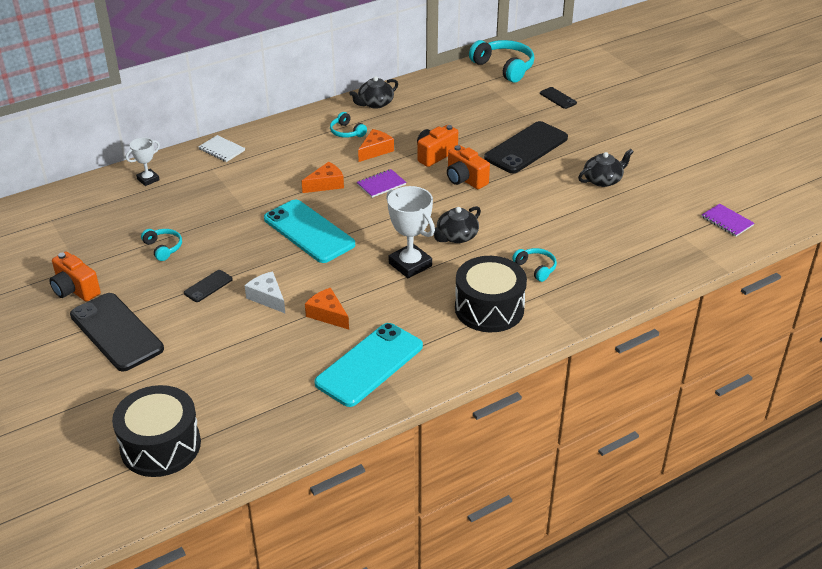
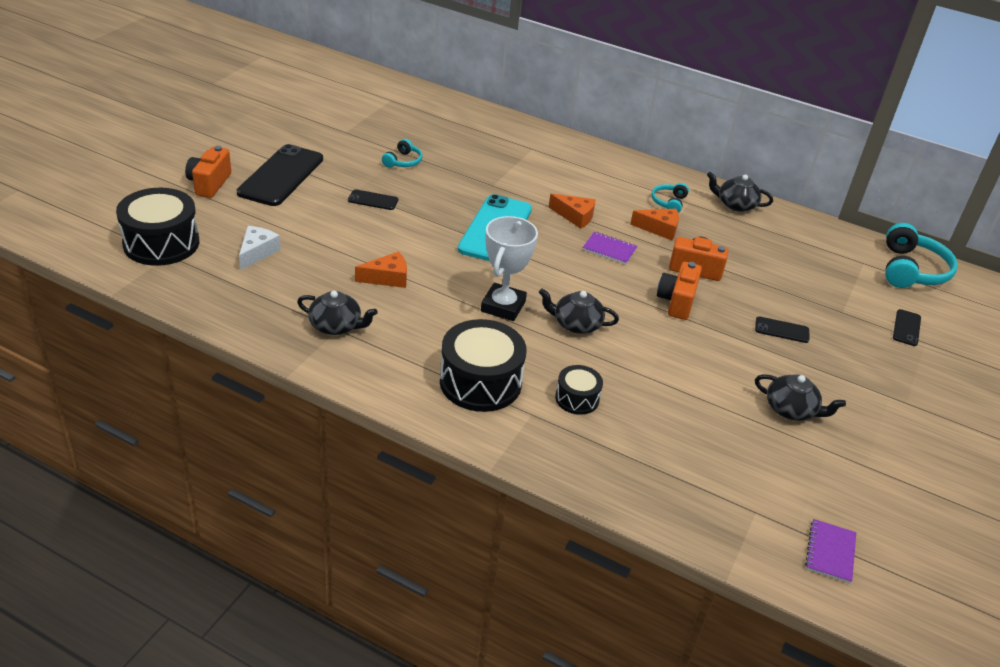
camera: 55 degrees right, 0 degrees up
(75, 290) = (317, 140): orange camera -> orange camera (209, 184)
(148, 179) = (485, 123): white trophy -> none
(221, 150) = (564, 144): white notebook -> none
(267, 297) = (383, 236): white cheese -> white cheese (257, 252)
(328, 314) = (387, 278): orange cheese -> orange cheese turned 60 degrees clockwise
(369, 364) = (336, 326): turquoise phone -> black teapot
(526, 148) = (782, 330): black phone -> black phone, size x0.46
(536, 268) = (577, 398): turquoise headphones -> black drum

